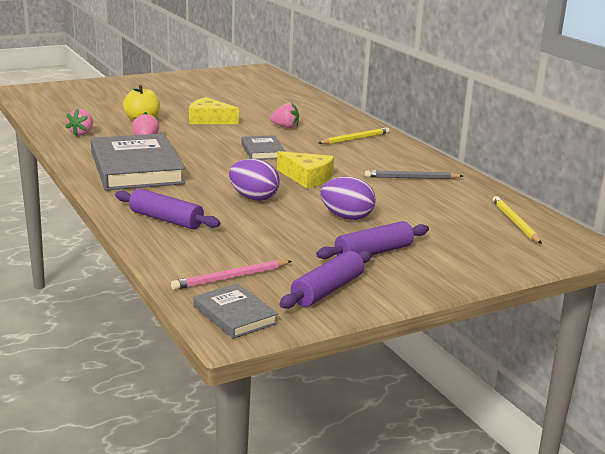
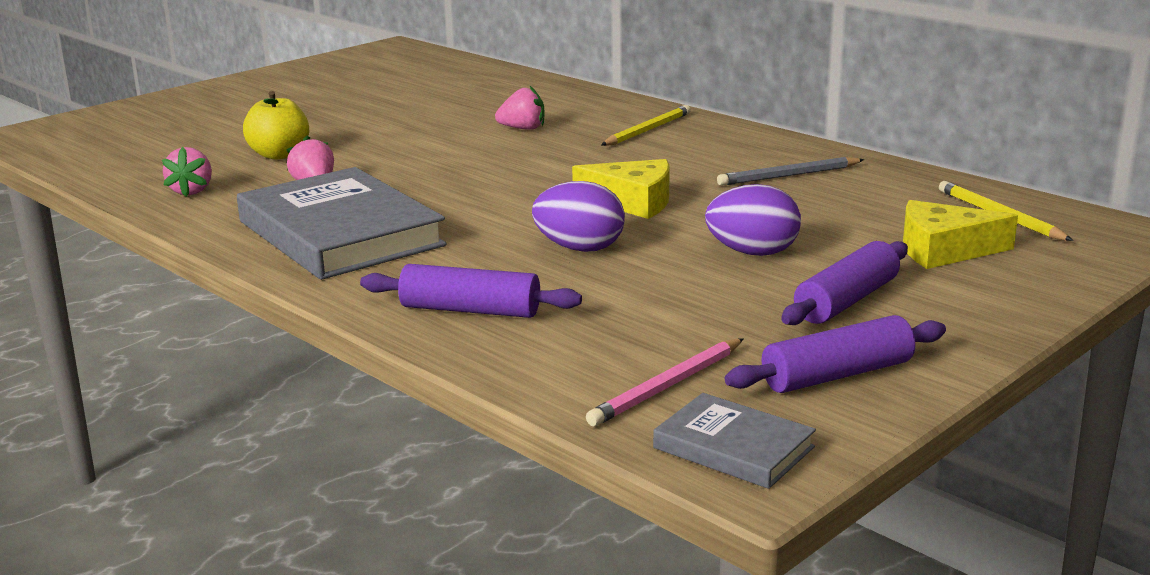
camera: 15 degrees left, 0 degrees up
(209, 120) = (390, 136): yellow cheese -> yellow cheese (944, 250)
(262, 151) = (523, 171): grey book -> none
(327, 290) = (837, 375): purple rolling pin -> purple rolling pin turned 45 degrees clockwise

